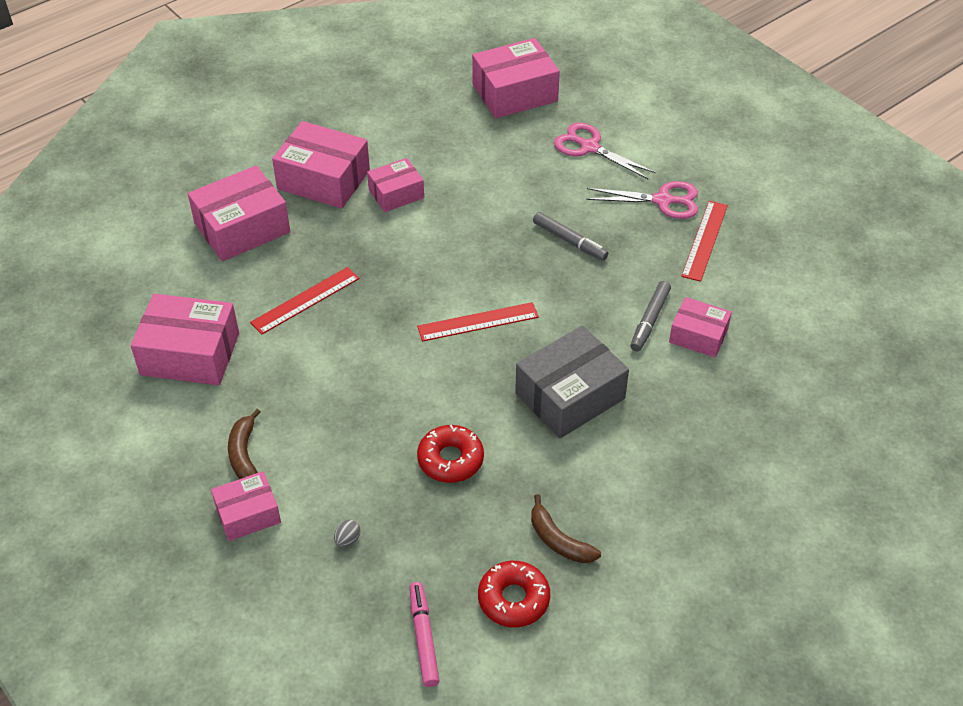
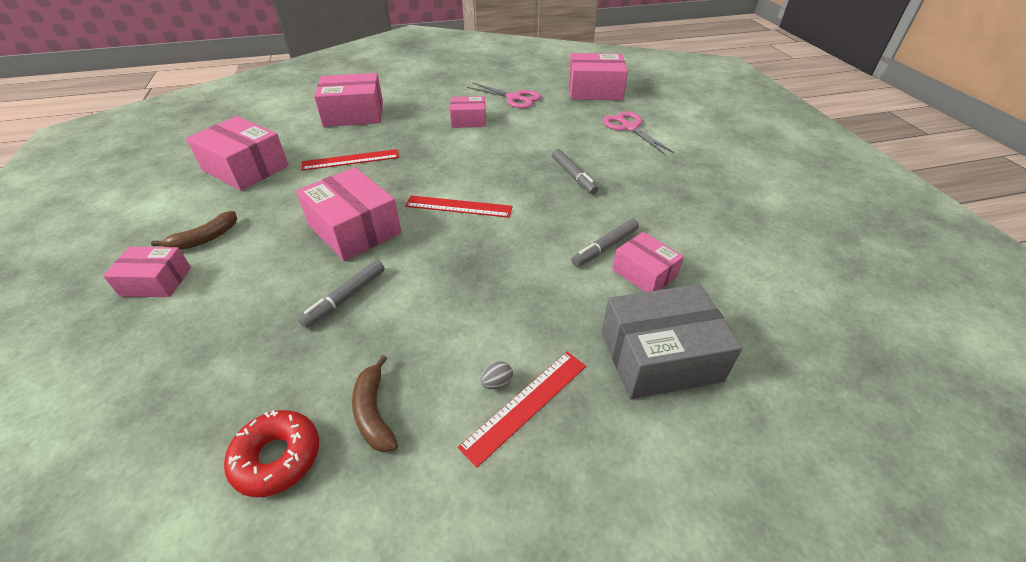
camera: 25 degrees right, 5 degrees down
(244, 454) = (205, 238): brown banana -> brown banana turned 150 degrees counterclockwise
(323, 179) = (429, 103): pink box -> pink box (354, 229)
(347, 540) = (200, 332): grey egg -> grey egg (497, 383)
(423, 637) = (158, 458): pink marker -> none
(450, 459) = (345, 298): red donut -> grey marker
(570, 396) = (490, 283): grey box -> grey box (660, 356)
(662, 201) = (669, 170): pink scissors -> pink scissors (514, 98)
(704, 240) = (691, 205): red ruler -> red ruler (525, 404)

